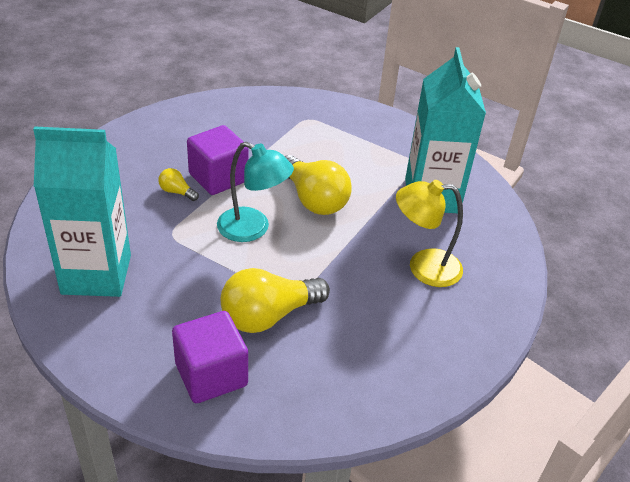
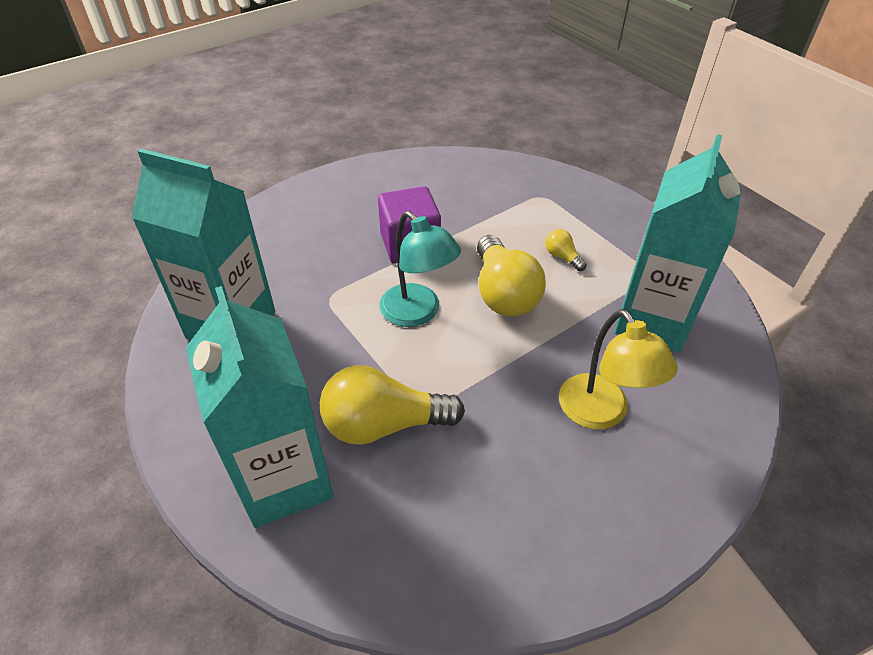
camera: 25 degrees right, 5 degrees up
(177, 192) = (358, 251): yellow light bulb -> yellow light bulb (562, 257)
(211, 374) = (284, 480): purple cube -> turquoise carton
(423, 267) = (601, 413): yellow lamp -> yellow lamp turned 135 degrees counterclockwise

